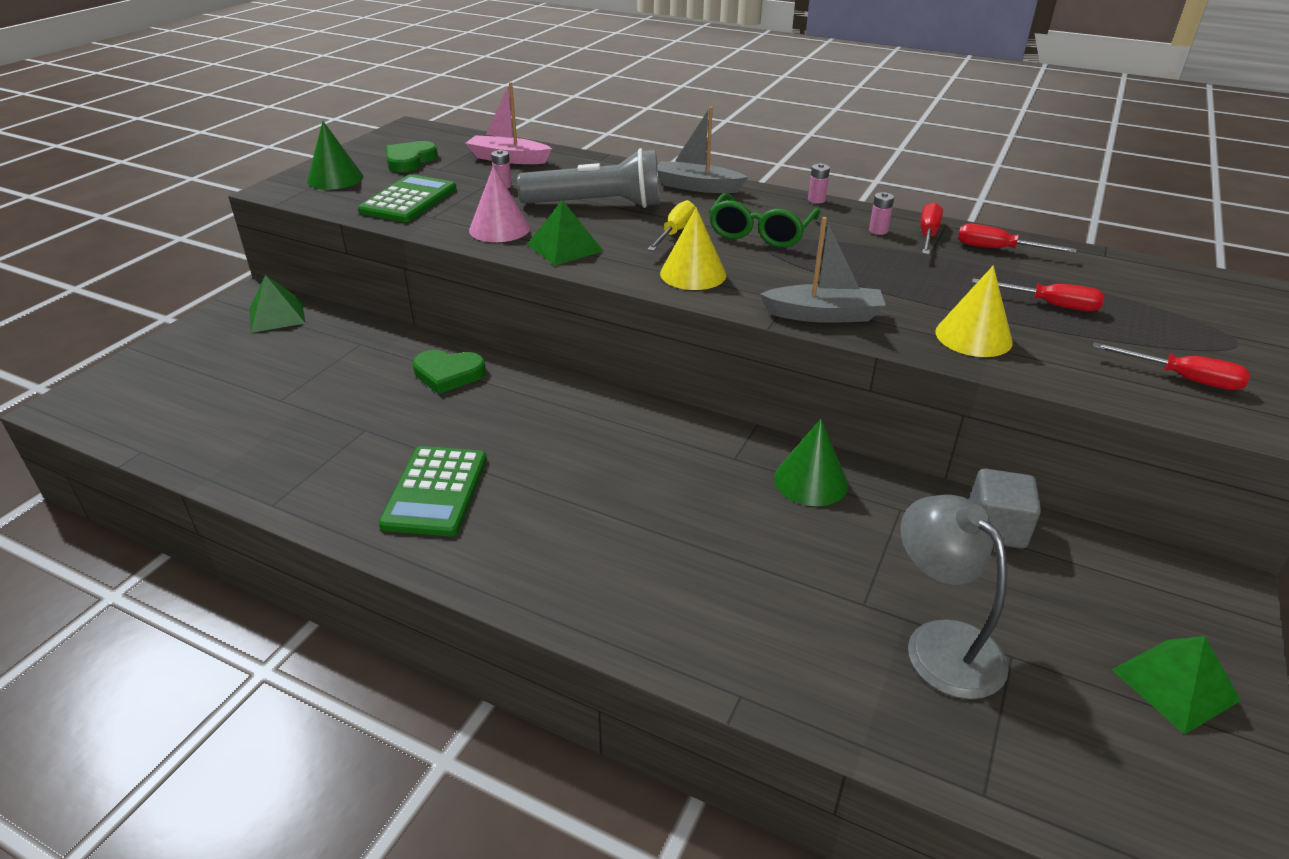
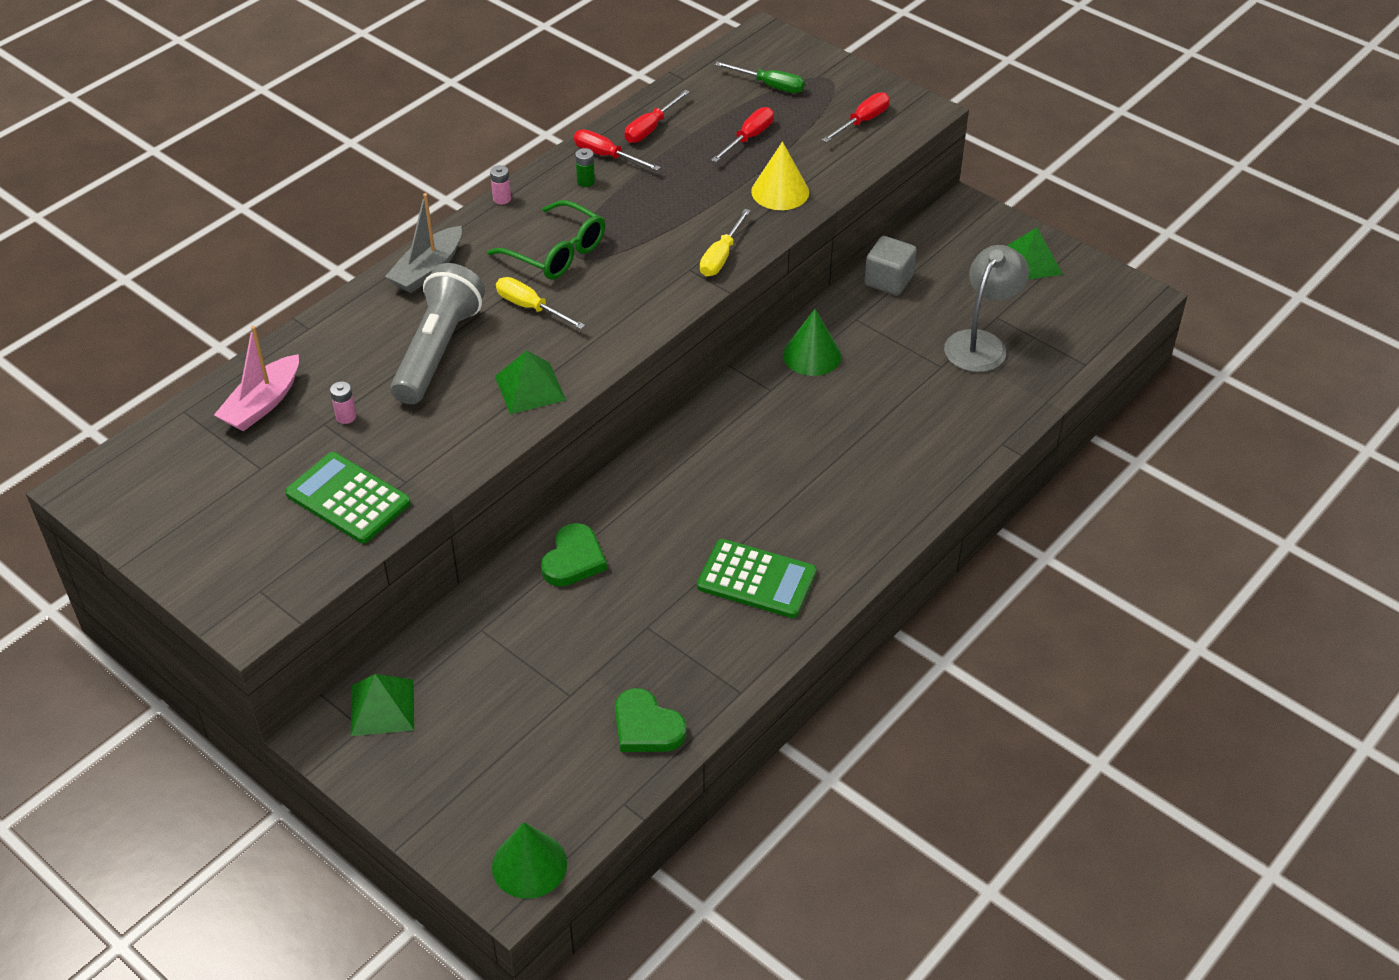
camera: 75 degrees left, 10 degrees up
(335, 178) = (241, 565): green cone -> green cone (529, 865)
(409, 160) = (217, 493): green heart -> green heart (646, 727)
(499, 229) = (463, 430): pink cone -> none
(693, 274) = (621, 313): yellow cone -> none
(824, 315) = (721, 256): grey boat -> yellow screwdriver
(878, 230) = (586, 181): pink battery -> green battery
(941, 643) = (981, 343): grey lamp -> grey lamp turned 135 degrees clockwise
(1164, 305) = (770, 86): none -> green screwdriver

